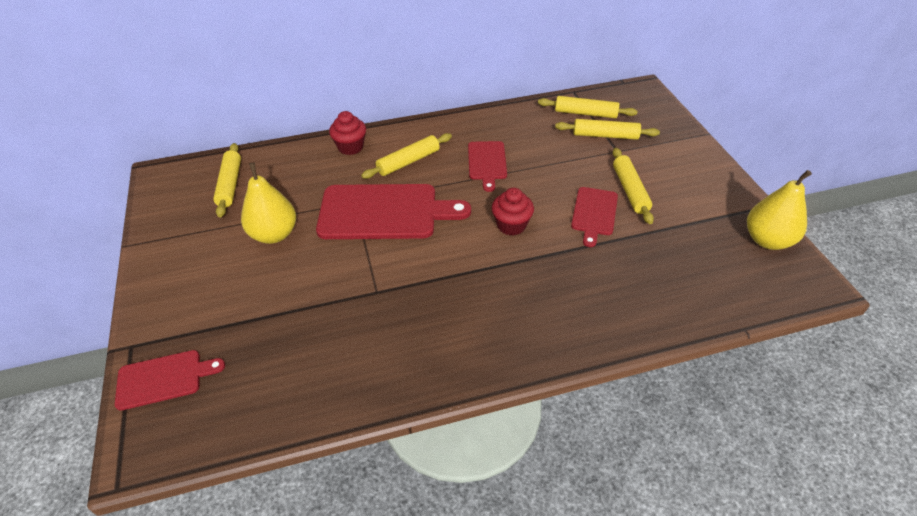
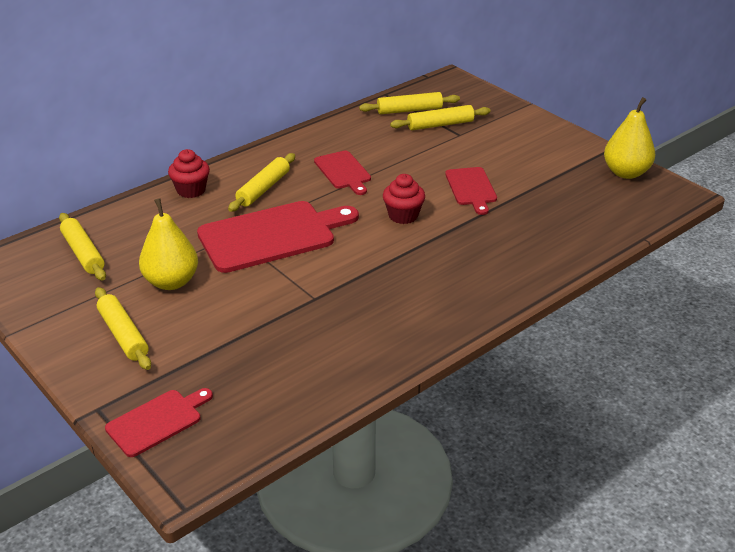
camera: 25 degrees left, 10 degrees down
(630, 190) = (490, 163): yellow rolling pin -> yellow rolling pin (123, 335)

